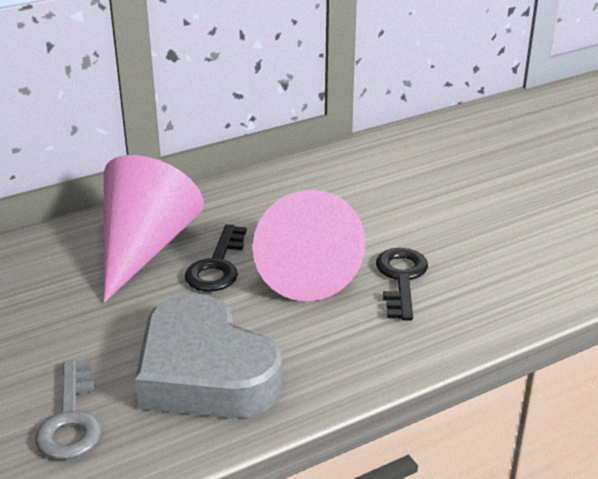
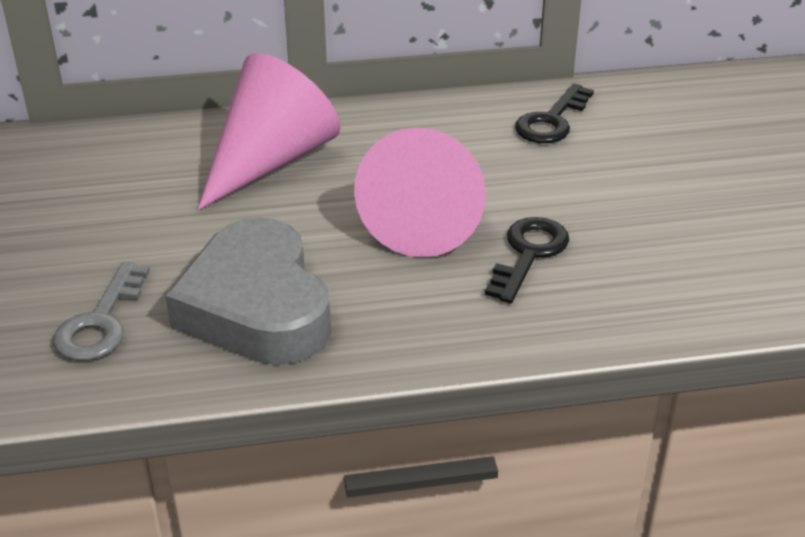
camera: 20 degrees right, 5 degrees up
(217, 266) = (335, 196): black key -> black key (552, 121)

